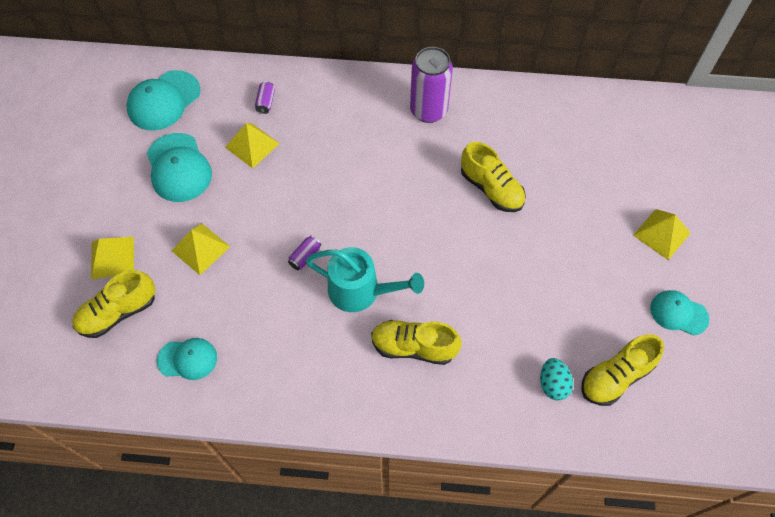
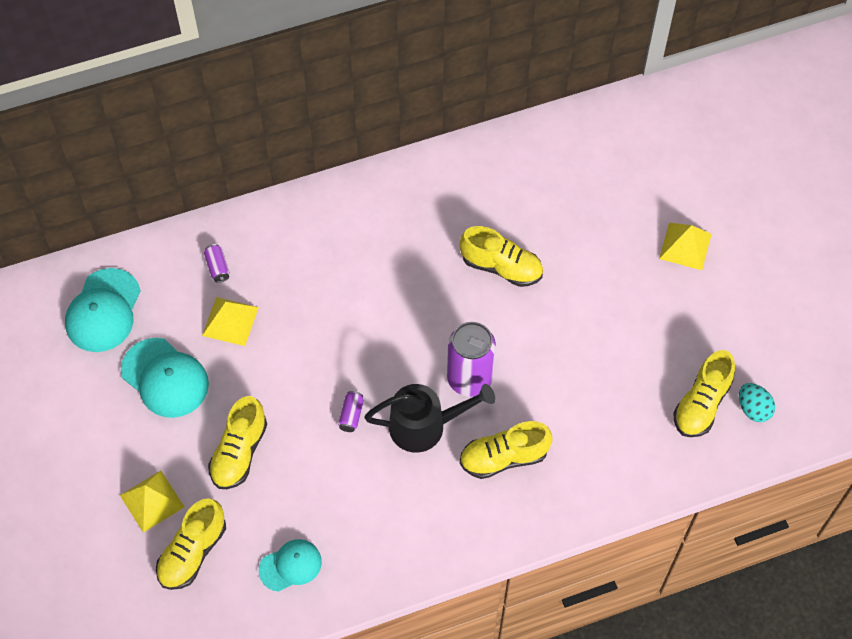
camera: 25 degrees left, 0 degrees up
(201, 248) = (239, 452): yellow pyramid -> yellow shoe
(361, 291) = (425, 426): turquoise watering can -> black watering can
(428, 110) = (396, 207): purple can -> purple can (469, 379)
(553, 384) = (648, 436): turquoise egg -> turquoise egg (753, 409)
(678, 313) = (732, 319): turquoise cap -> none

